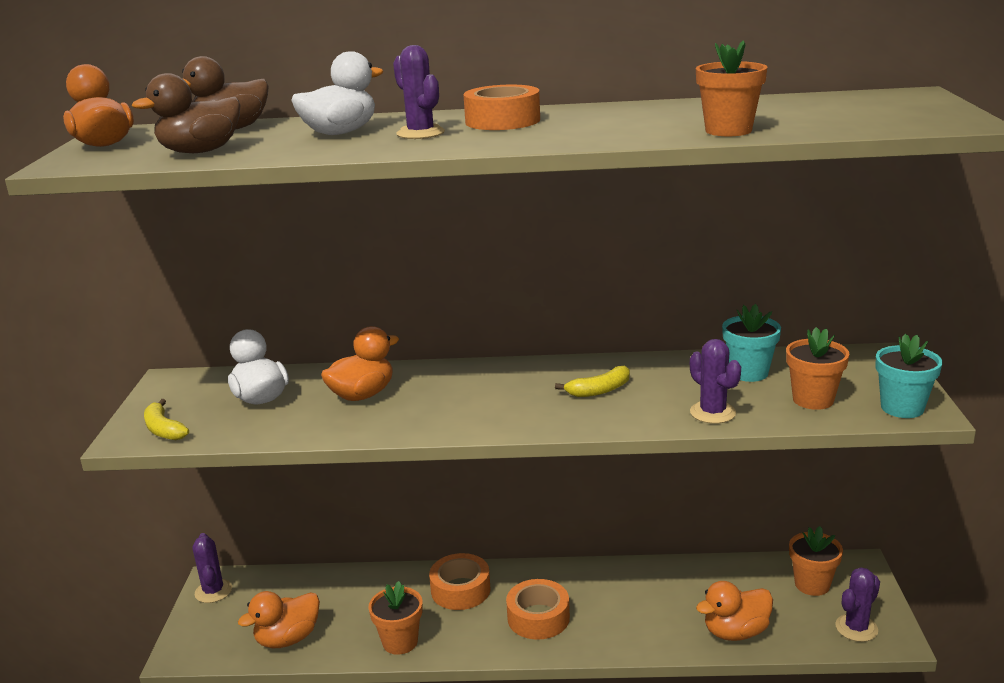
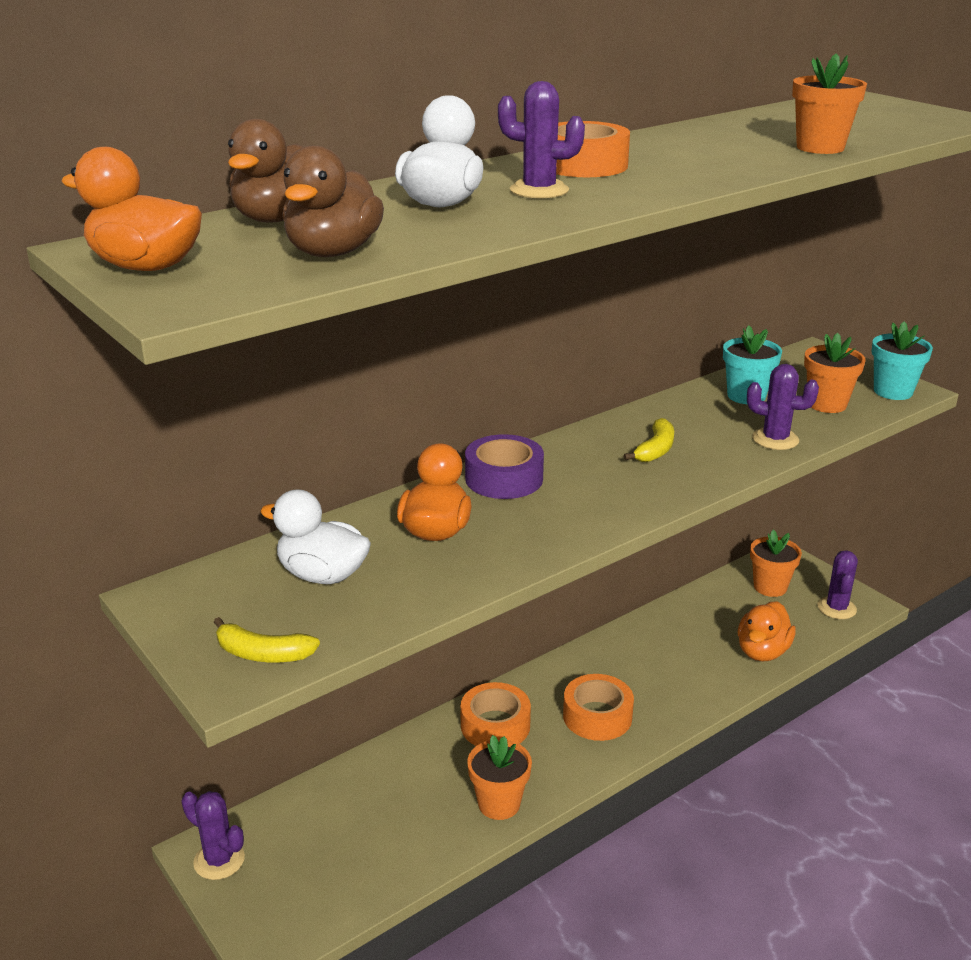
camera: 40 degrees left, 5 degrees up
(288, 639) = (377, 863): orange duck -> none
(459, 376) = (504, 478): none -> purple tape

